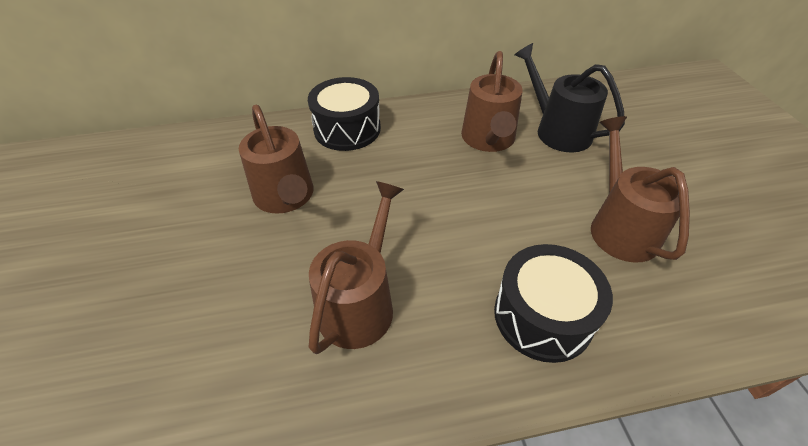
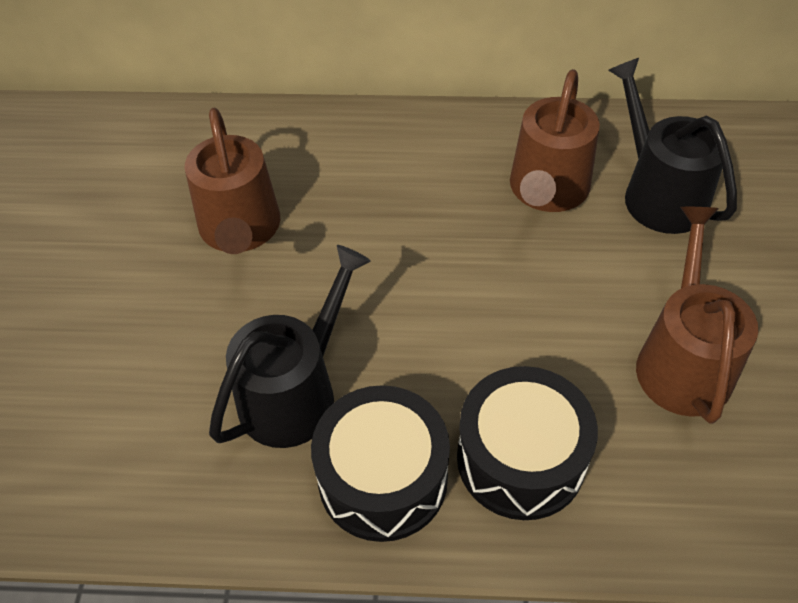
camera: 15 degrees right, 5 degrees up
(347, 129) = (349, 139): black drum -> black drum (383, 478)
(359, 303) = (295, 393): brown watering can -> black watering can

